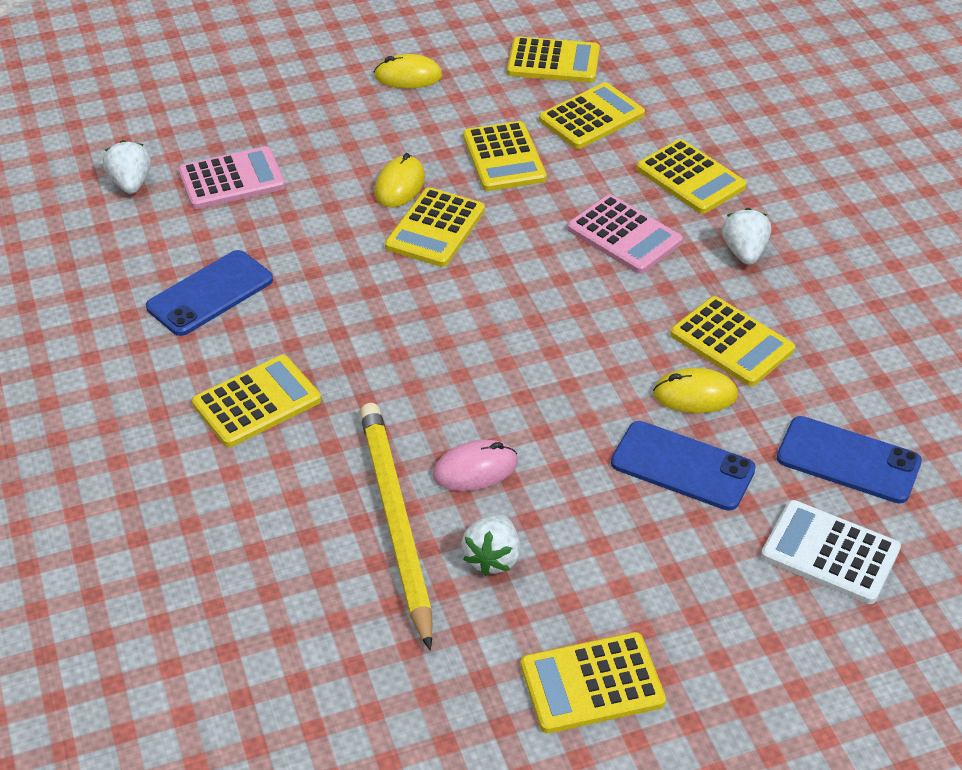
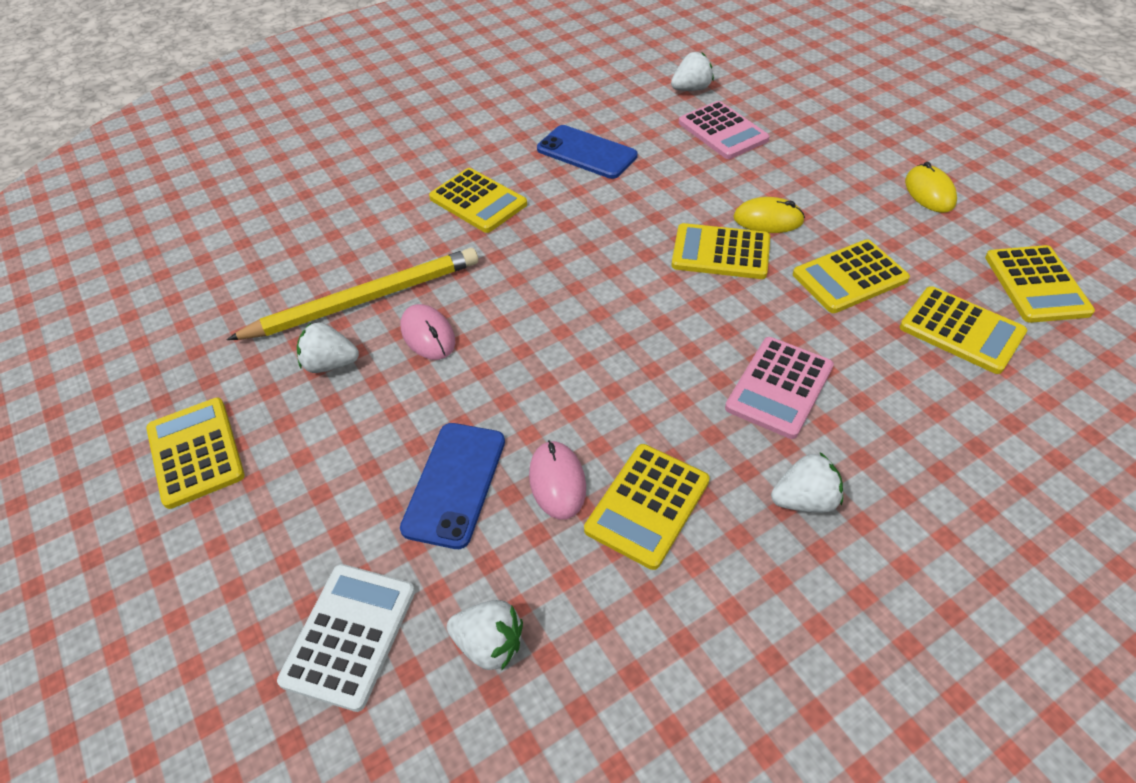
camera: 80 degrees right, 5 degrees up
(690, 178) = (911, 431): yellow calculator -> none
(695, 395) = (557, 481): yellow mouse -> pink mouse
(848, 460) = (489, 644): blue phone -> white strawberry

